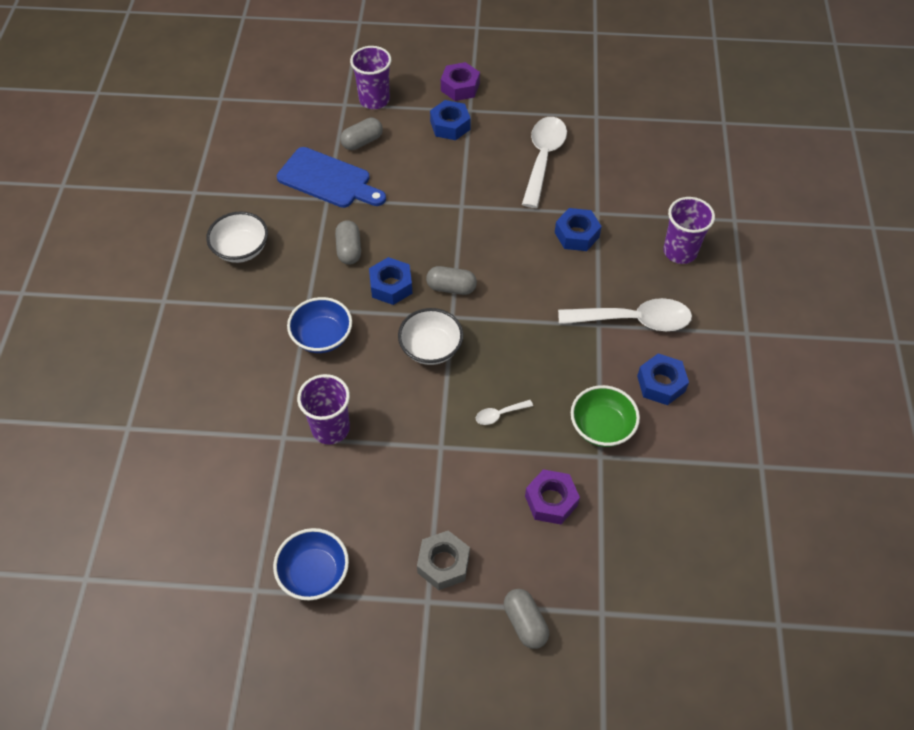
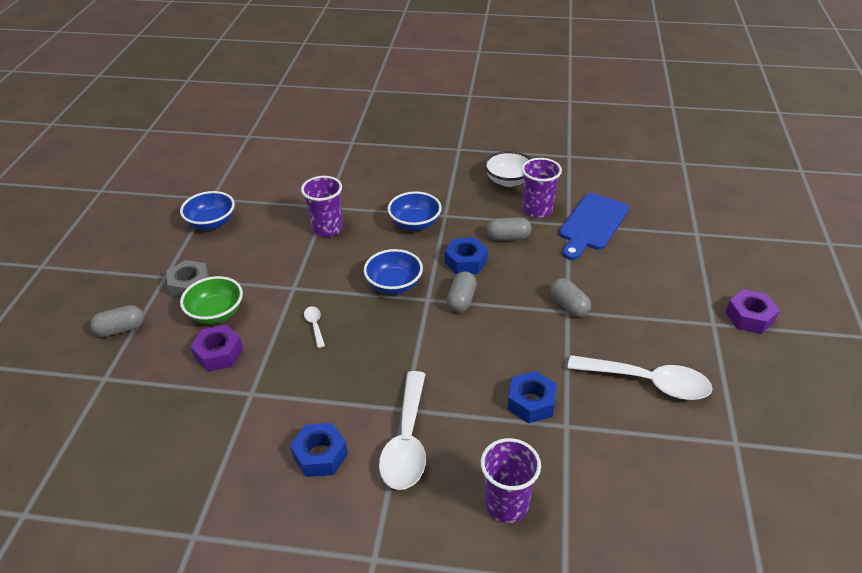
camera: 95 degrees right, 15 degrees down
(362, 142) = (646, 245): grey capsule -> grey capsule (569, 306)
(374, 100) = (708, 253): purple cup -> purple cup (537, 210)
(431, 348) = (394, 285): white bowl -> blue bowl
(450, 125) = (684, 307): blue nut -> none
(601, 427) = (282, 398): green bowl -> green bowl (216, 313)

